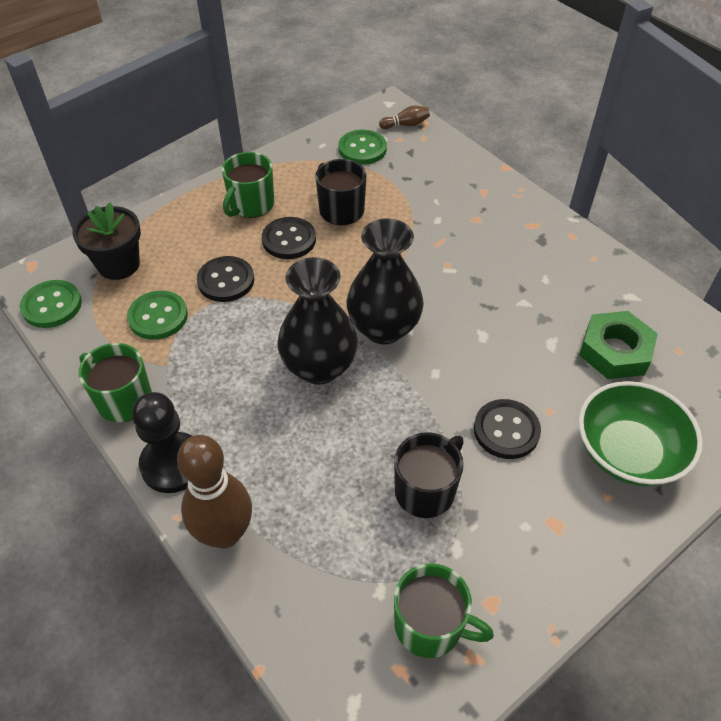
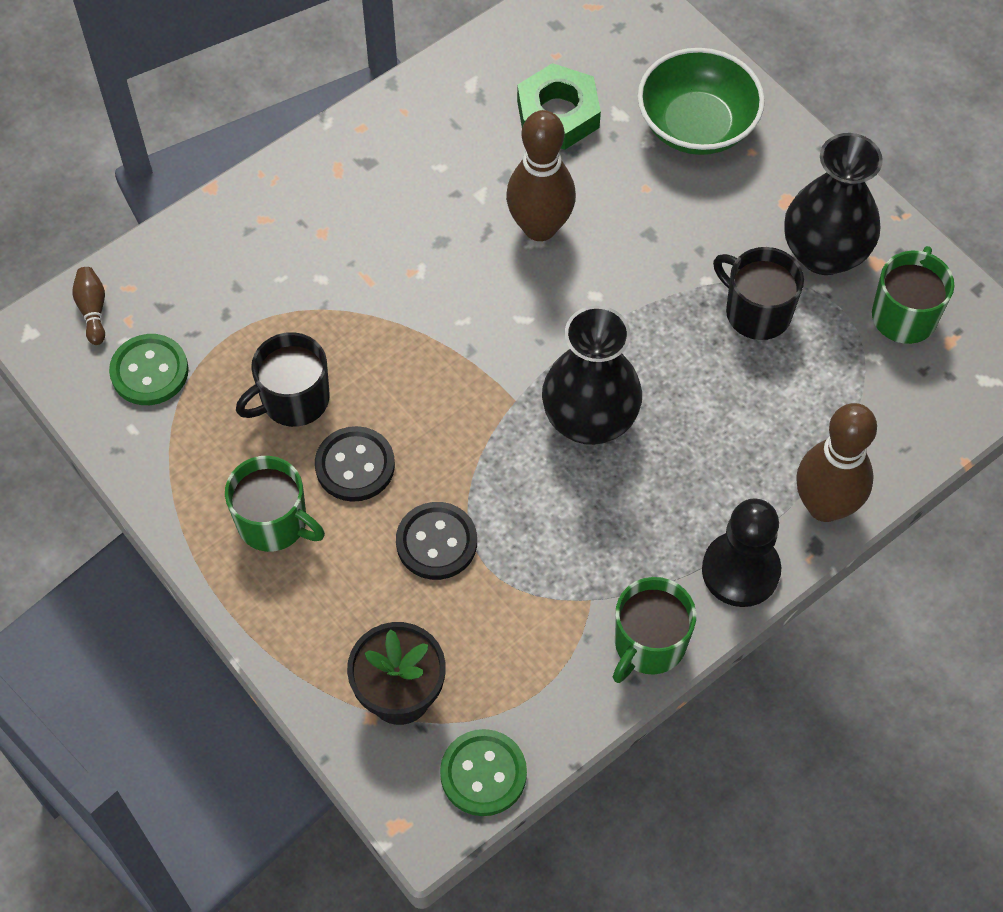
camera: 90 degrees left, 10 degrees up
(158, 317) = (505, 623): green button -> none
(383, 328) = (524, 348): black vase -> black vase (824, 253)
(497, 338) = (540, 227): none -> brown bowling pin
(506, 430) = (674, 231): black button -> none

